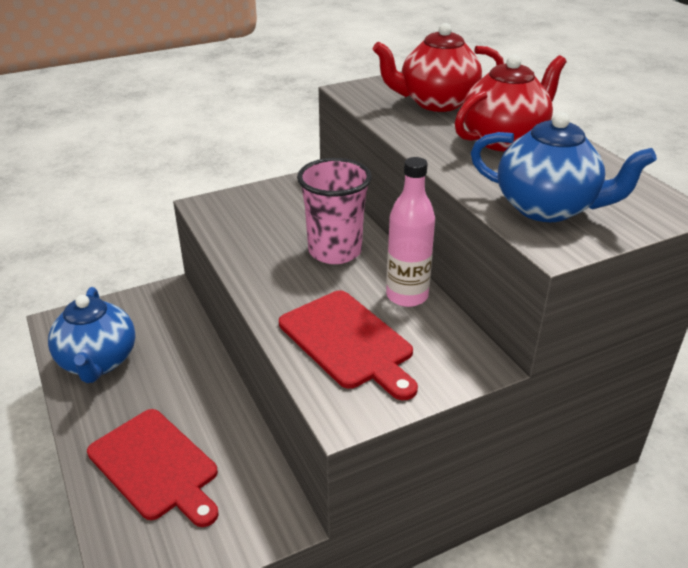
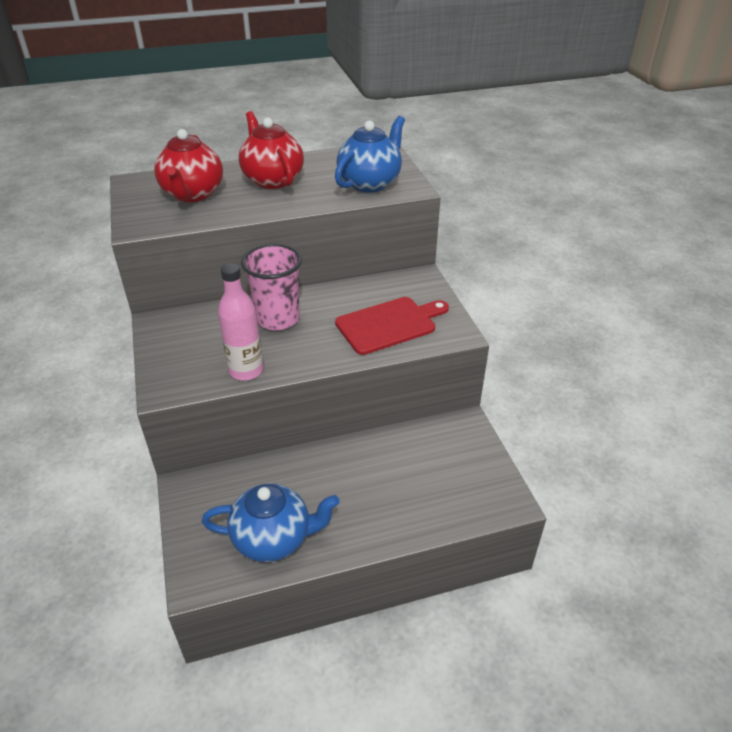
camera: 80 degrees left, 5 degrees up
(155, 466) = (409, 491): red cutting board -> none
(407, 296) = (346, 293): pink bottle -> pink bottle (246, 371)

